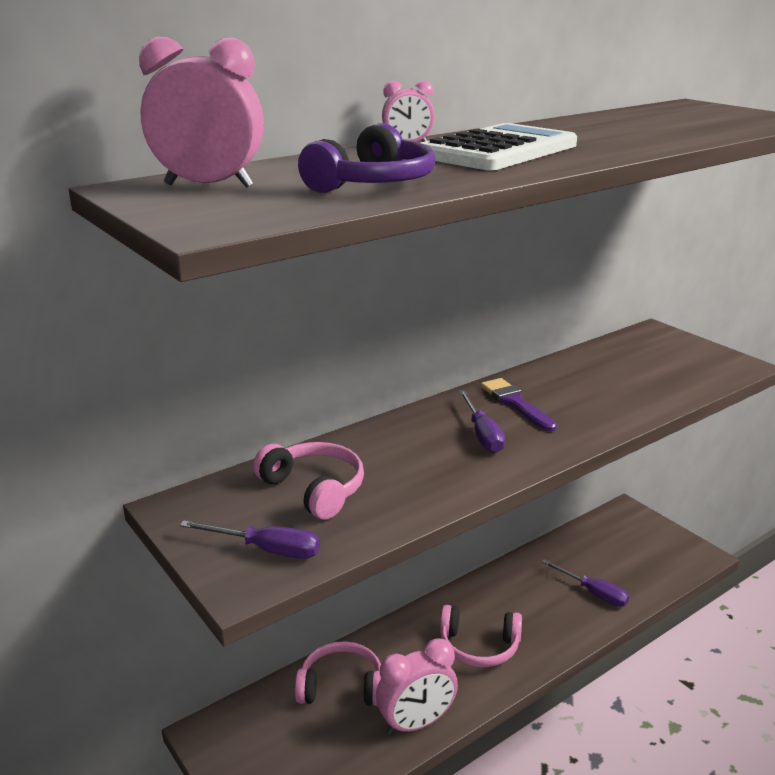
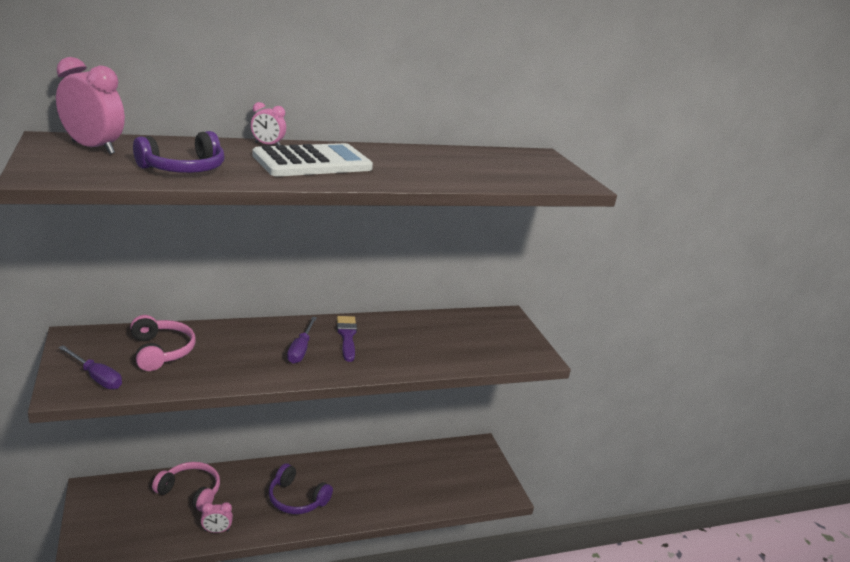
camera: 15 degrees right, 0 degrees up
(416, 723) = (216, 530): pink clock -> pink clock, size x0.54
(479, 646) = (297, 499): pink headphones -> purple headphones
(593, 593) = (404, 492): purple screwdriver -> none

